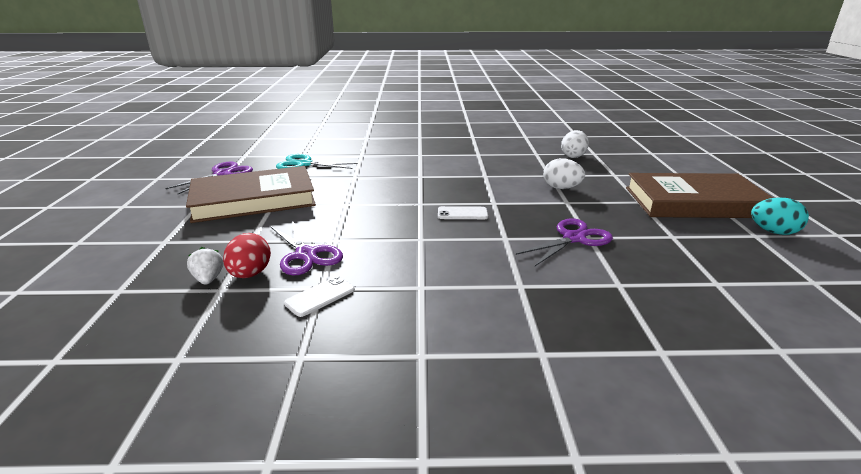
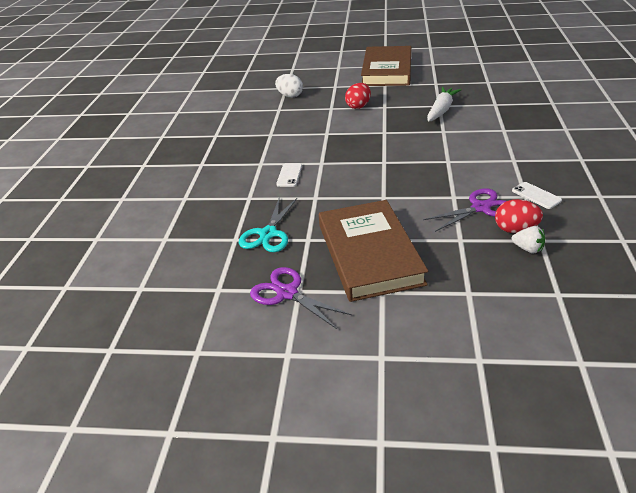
camera: 80 degrees left, 10 degrees up
(208, 279) = (528, 249): white strawberry -> white strawberry turned 135 degrees counterclockwise
(462, 213) = (404, 145): white phone -> white phone (289, 175)
(561, 188) = (358, 106): white egg -> red egg
(574, 238) = (441, 110): purple scissors -> white carrot
(773, 232) = (428, 59): turquoise egg -> none

